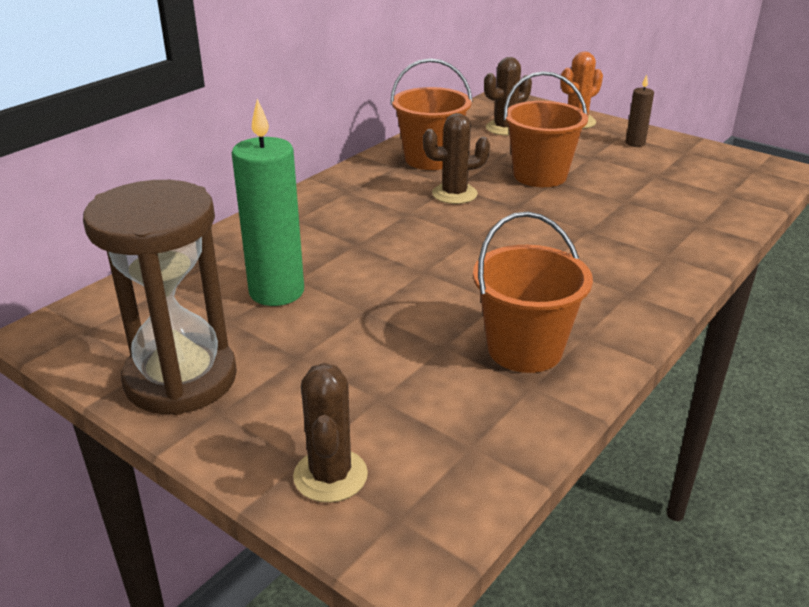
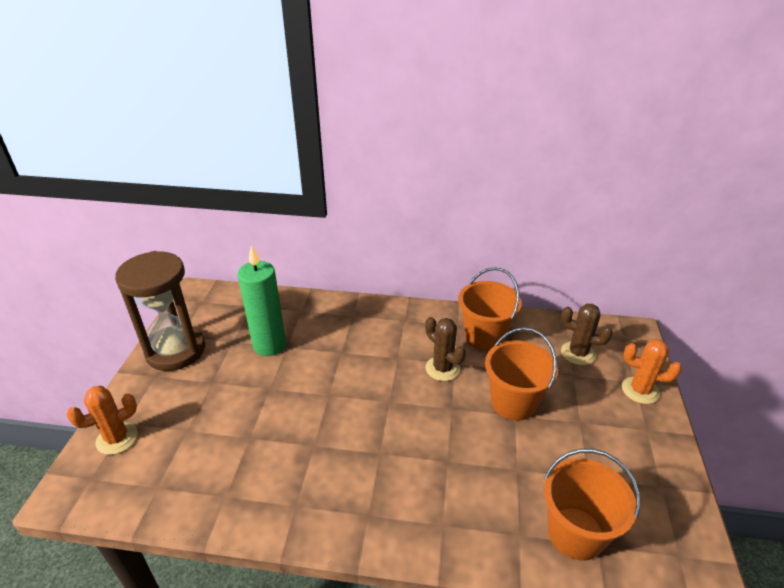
camera: 60 degrees right, 5 degrees up
(330, 476) = (117, 438): brown cactus -> orange cactus
(524, 349) = (264, 478): orange bucket -> orange bucket (575, 533)
(635, 143) = (638, 443): brown candle -> none

